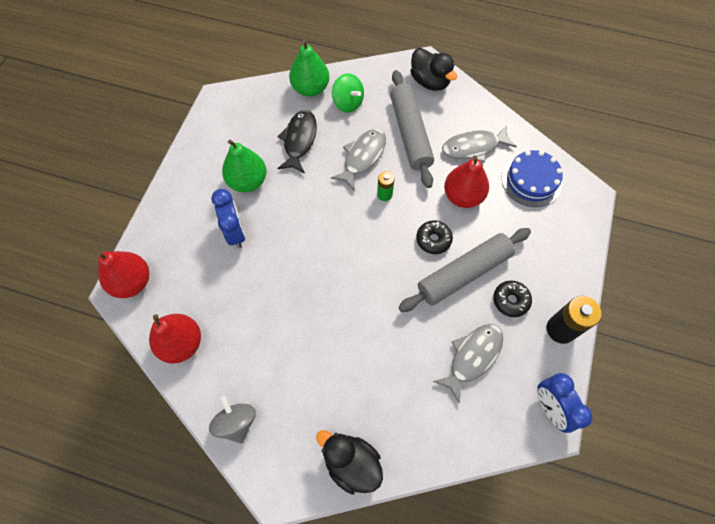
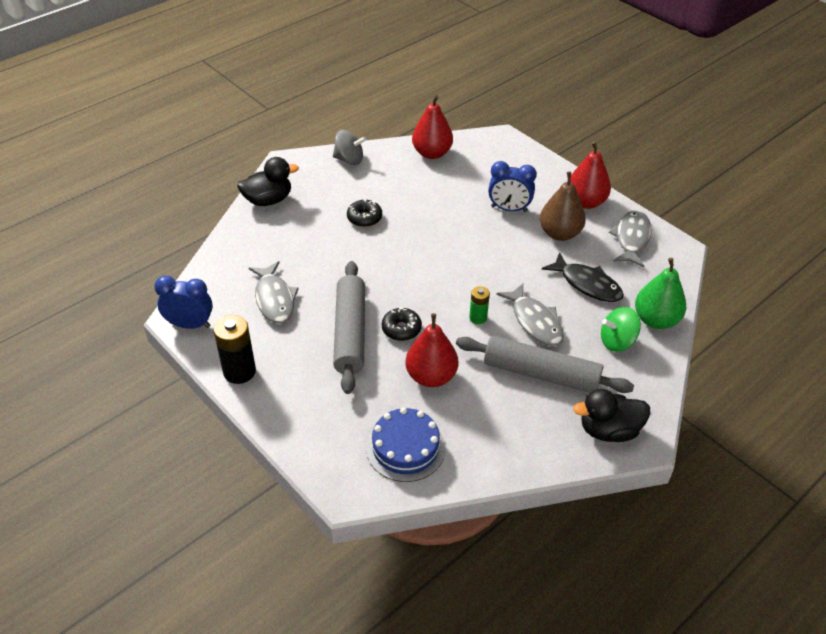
camera: 120 degrees right, 20 degrees down
(132, 282) = (504, 145): red pear -> red pear (585, 202)
(248, 181) = (560, 233): green pear -> brown pear
(474, 147) = (485, 420): grey fish -> grey fish (631, 239)
(510, 300) = (296, 351): black donut -> black donut (364, 218)

